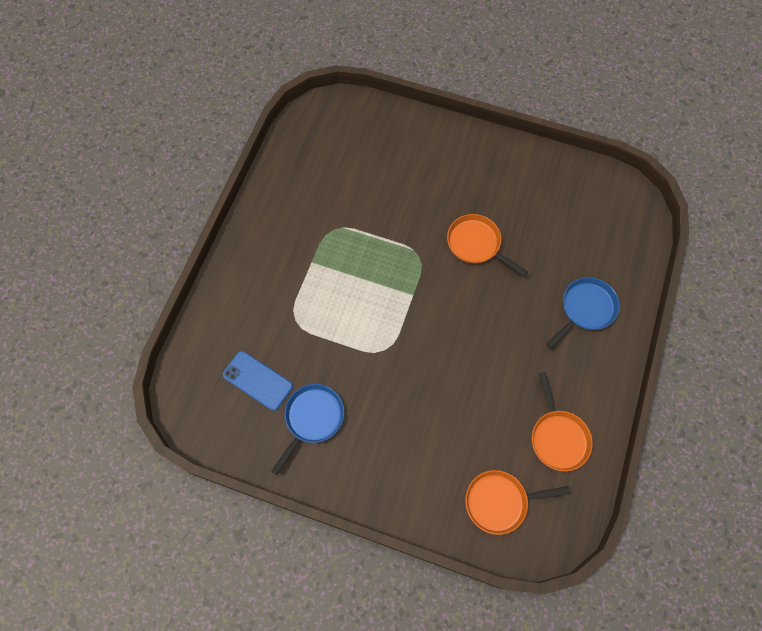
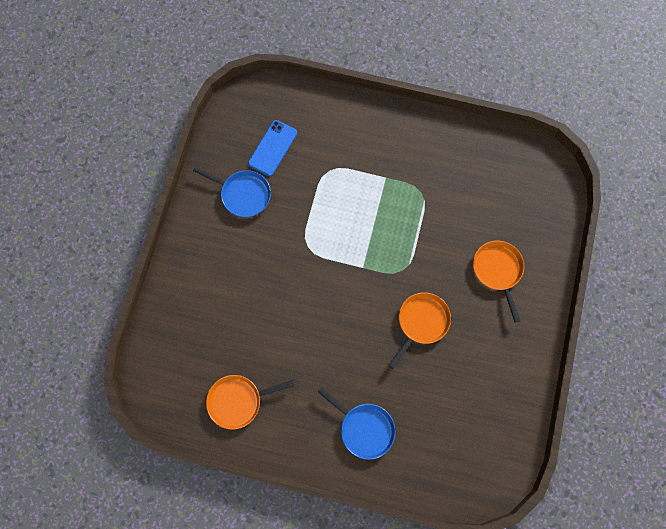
camera: 85 degrees right, 5 degrees up
(500, 502) = (180, 351): orange pan -> orange pan (498, 271)

